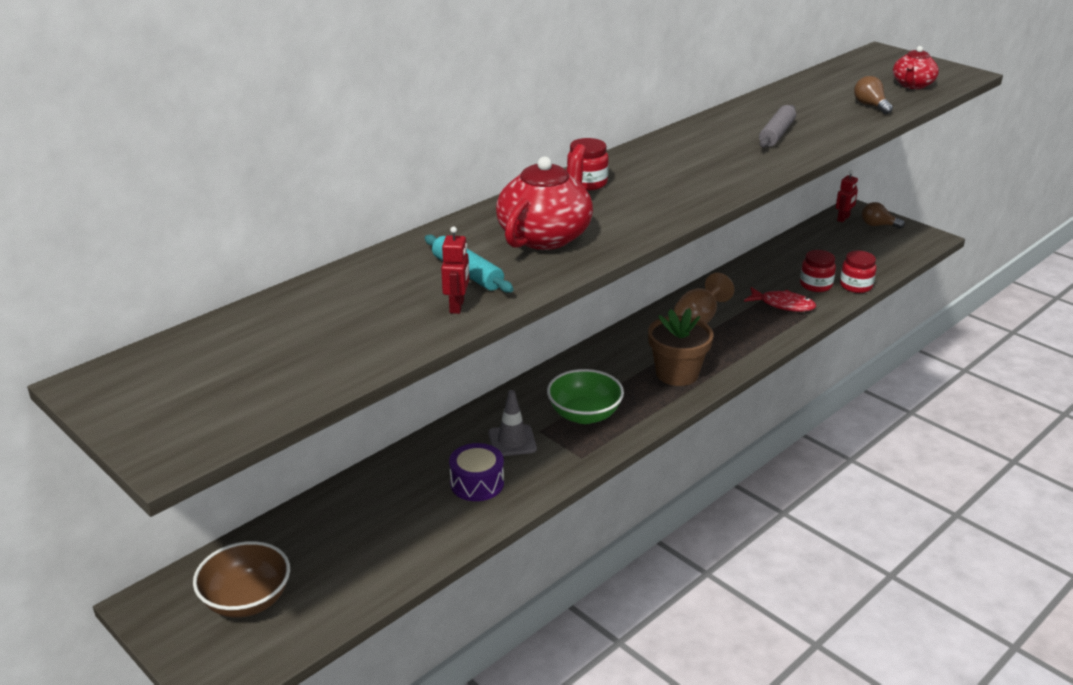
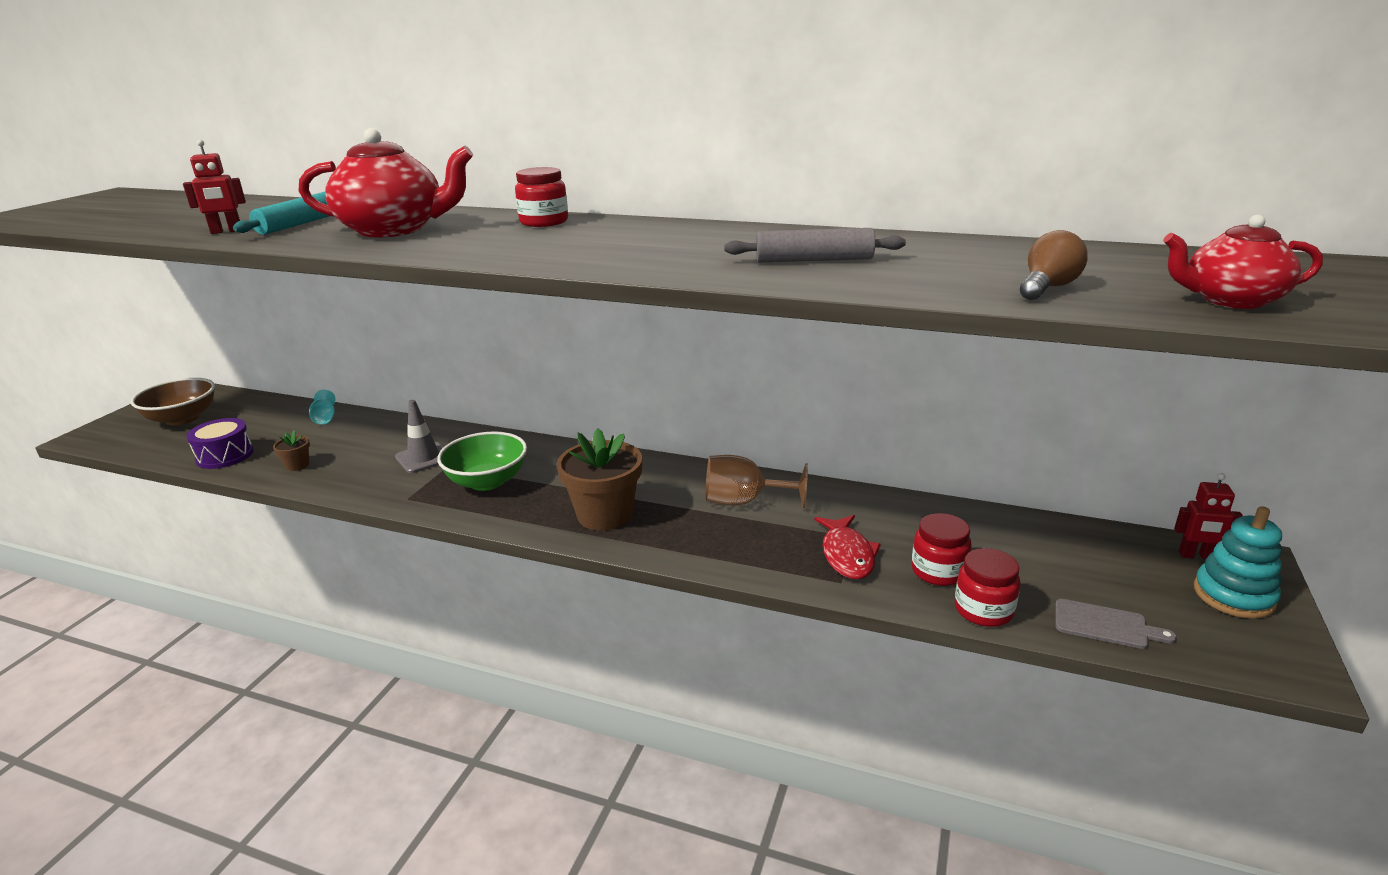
camera: 65 degrees right, 5 degrees down
(360, 493) = (325, 418): none -> turquoise goblet
(461, 515) = (297, 465): none -> brown flower pot
(477, 483) = (348, 460): purple drum -> purple drum (225, 455)
(878, 225) = (1233, 595): brown light bulb -> turquoise stacking toy
(883, 262) = (1105, 625): none -> grey cutting board

